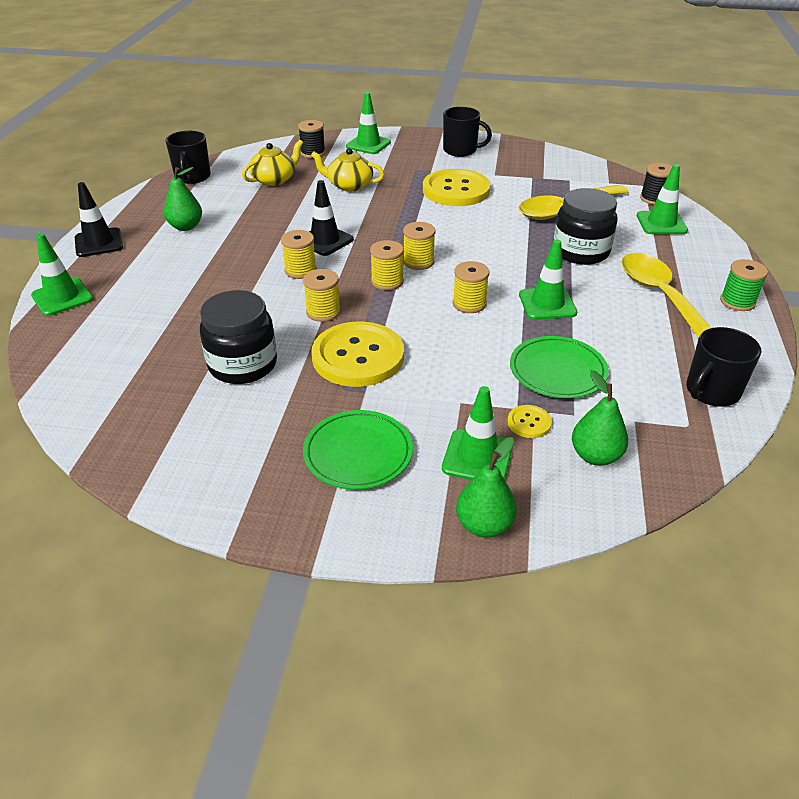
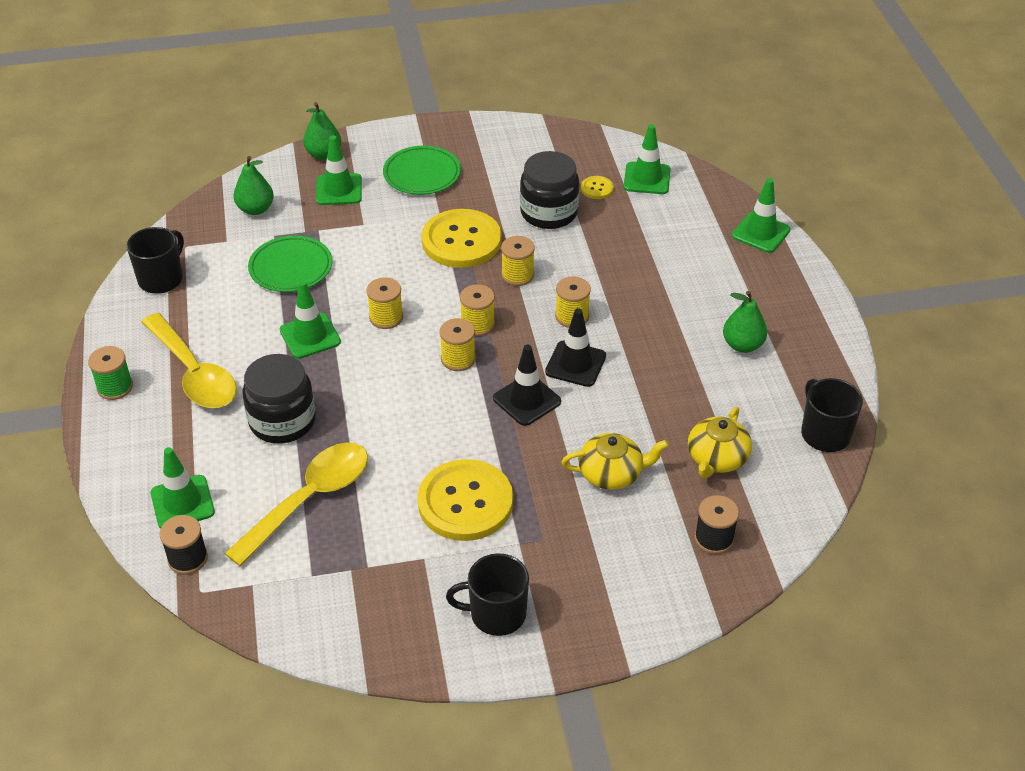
camera: 160 degrees right, 5 degrees up
(99, 243) = (806, 299): black traffic cone -> black traffic cone (527, 400)
(368, 144) = (647, 588): green traffic cone -> green traffic cone (647, 178)
(529, 422) = (307, 221): yellow button -> yellow button (597, 188)

